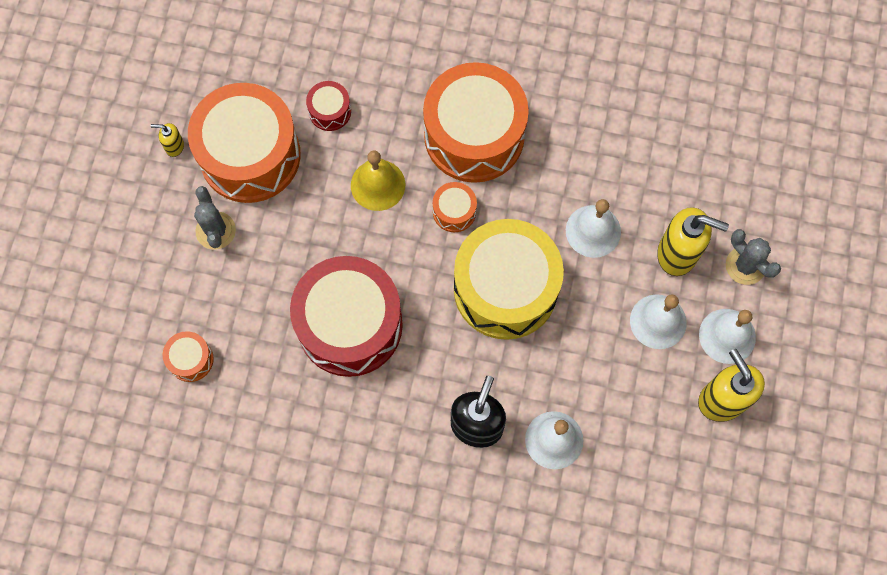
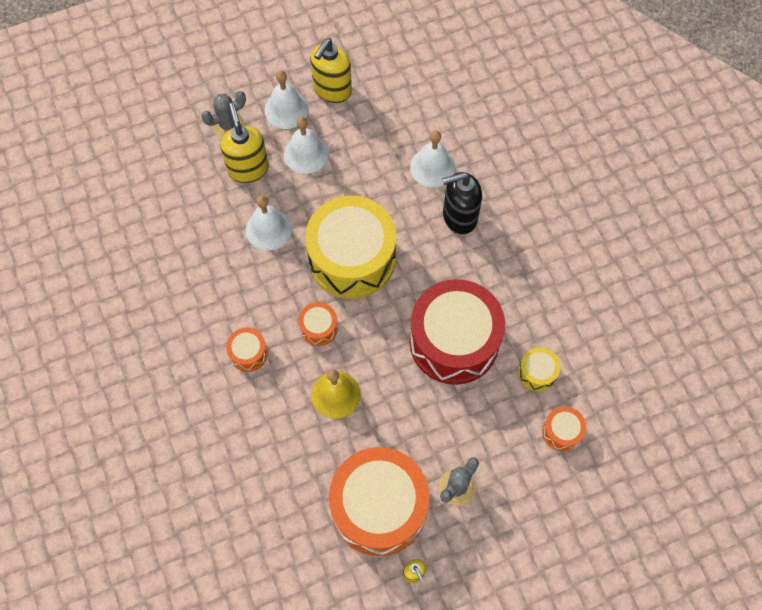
camera: 125 degrees left, 5 degrees down
(261, 380) = (537, 372): none -> yellow drum
(330, 111) = (300, 472): red drum -> none
(474, 135) = (248, 353): orange drum -> orange drum, size x0.43
(745, 265) = (228, 125): grey cactus -> grey cactus turned 45 degrees clockwise

